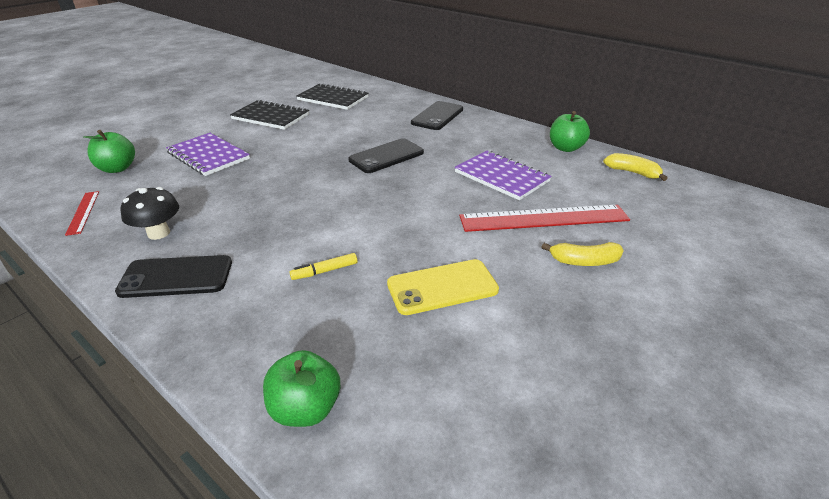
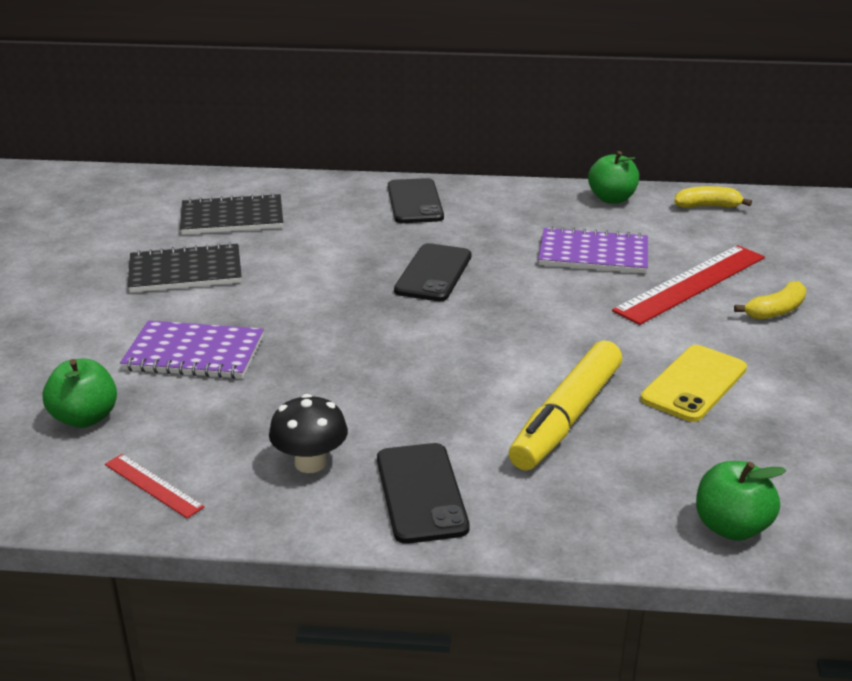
camera: 35 degrees left, 5 degrees down
(176, 277) = (421, 493): black phone -> black phone turned 60 degrees counterclockwise
(324, 271) = (566, 418): yellow marker -> yellow marker, size x2.42

